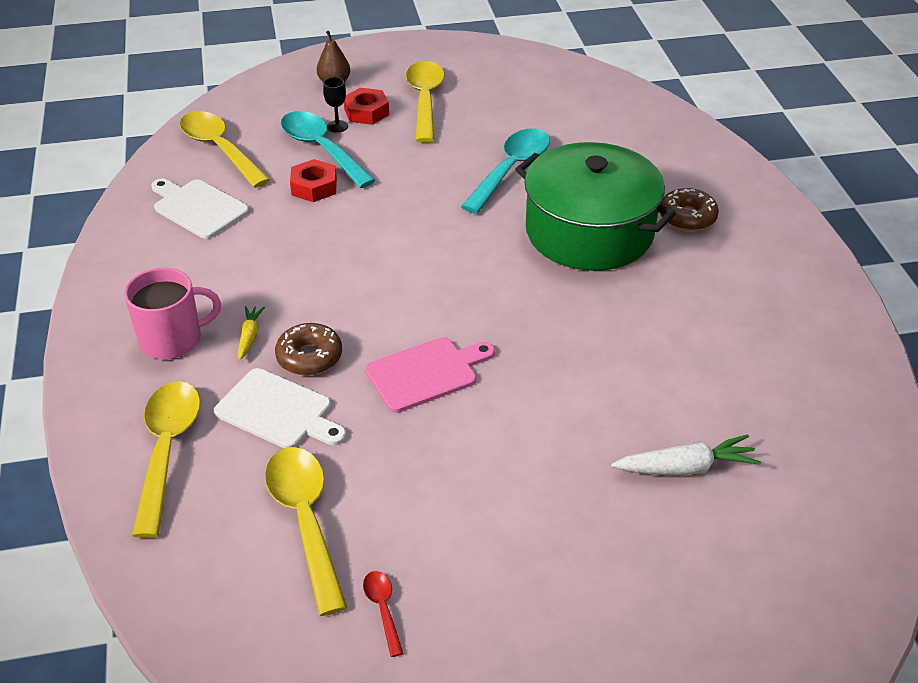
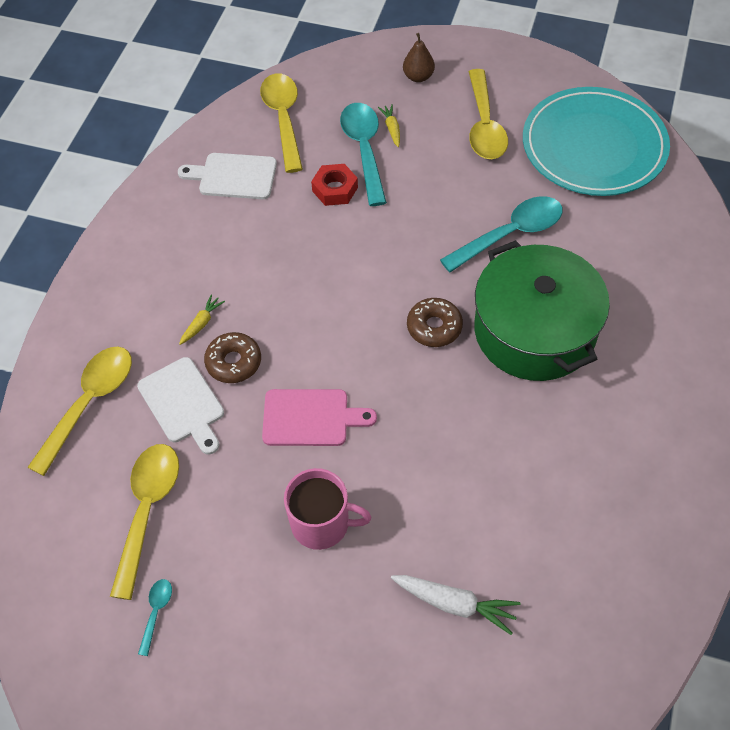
camera: 30 degrees right, 15 degrees up
(172, 339) = (146, 302): pink mug -> pink mug (322, 523)
(198, 208) = (233, 176): white cutting board -> white cutting board turned 60 degrees counterclockwise
(337, 126) = (392, 129): black goblet -> yellow carrot
(366, 112) = (425, 121): red nut -> none
(383, 609) = (156, 612): red spoon -> turquoise spoon
(425, 100) = (484, 125): yellow spoon -> yellow spoon turned 150 degrees clockwise
(536, 87) = (594, 146): none -> turquoise plate
(687, 217) = (634, 351): brown donut -> brown donut (434, 327)

